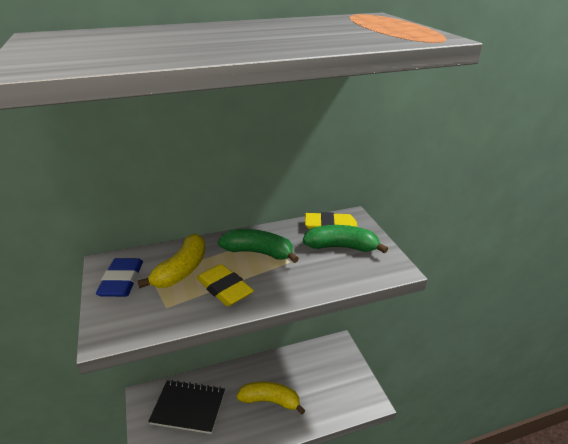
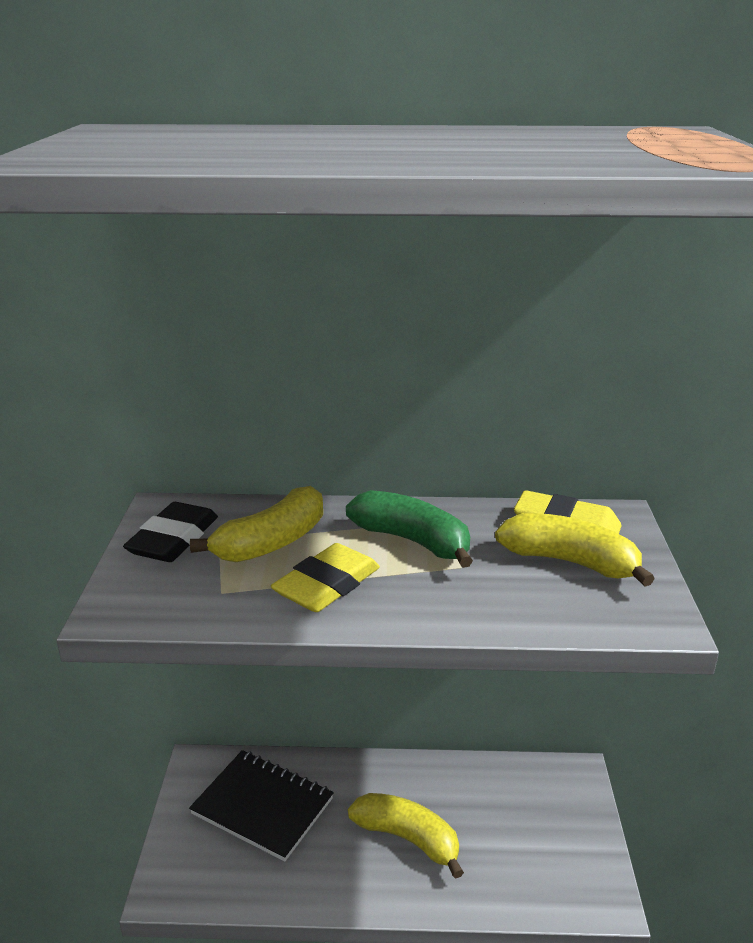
camera: 20 degrees right, 5 degrees down
(121, 281) = (173, 539): blue eraser -> black eraser
(224, 288) = (327, 585): yellow eraser -> yellow eraser turned 60 degrees clockwise
(341, 247) = (570, 562): green banana -> yellow banana

